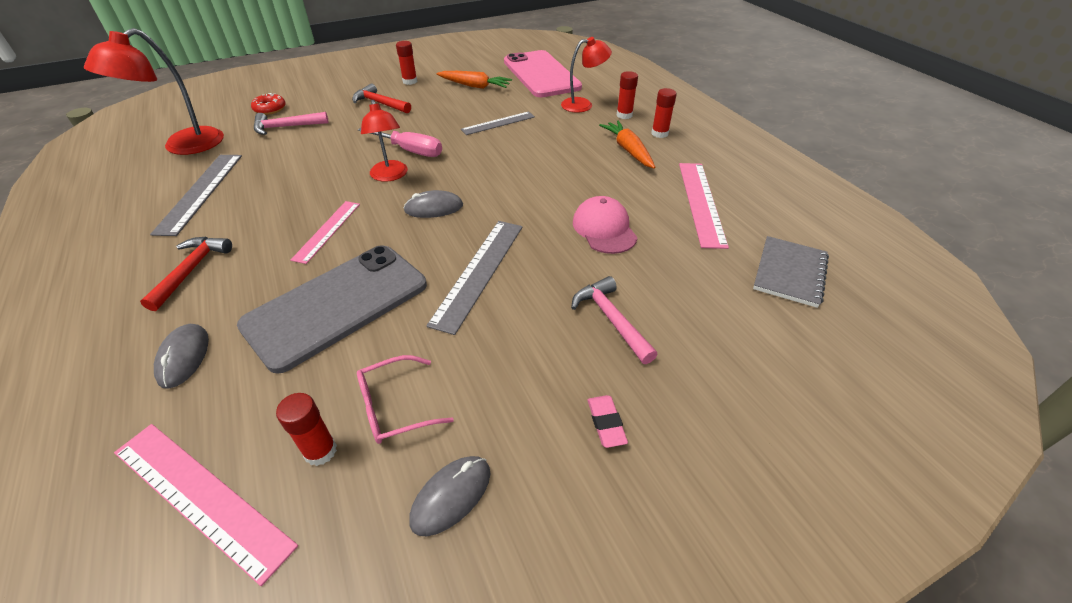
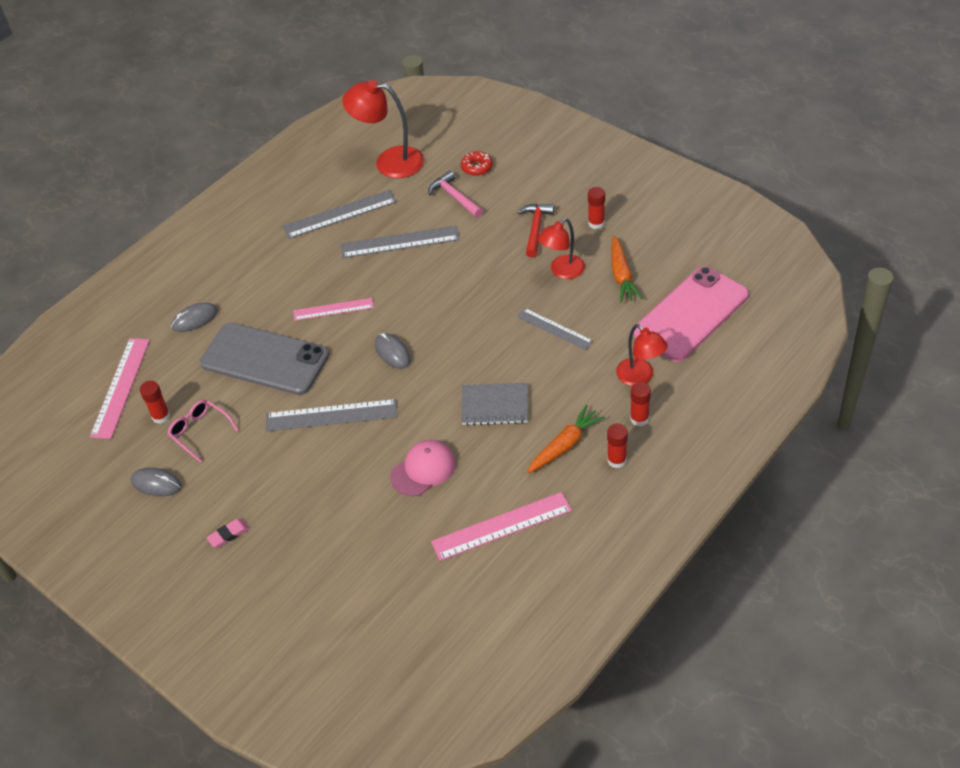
camera: 70 degrees right, 5 degrees up
(191, 270) = (261, 270): red hammer -> none
(295, 167) = (400, 242): none -> grey ruler
(390, 176) = (421, 303): red lamp -> red lamp (562, 271)
(410, 151) = (466, 294): pink screwdriver -> none
(611, 319) = (318, 509): pink hammer -> none
(790, 273) = (427, 610): grey notebook -> grey notebook (494, 406)

